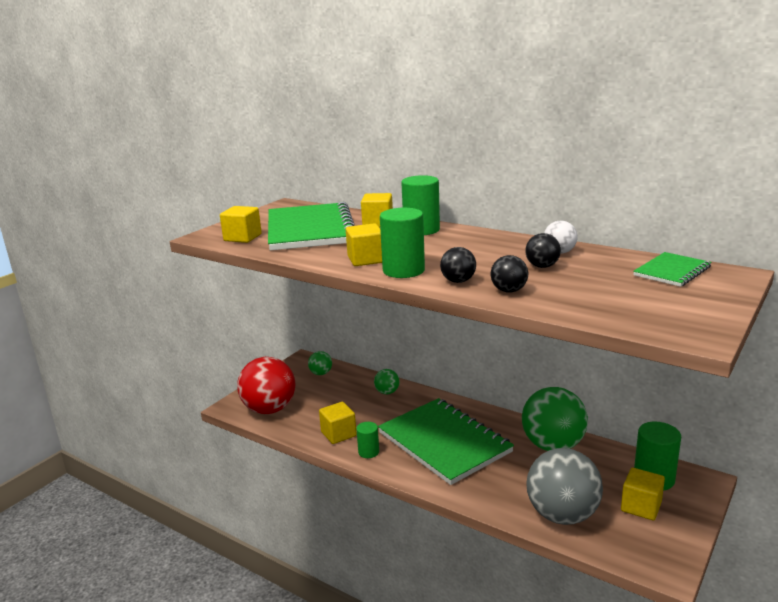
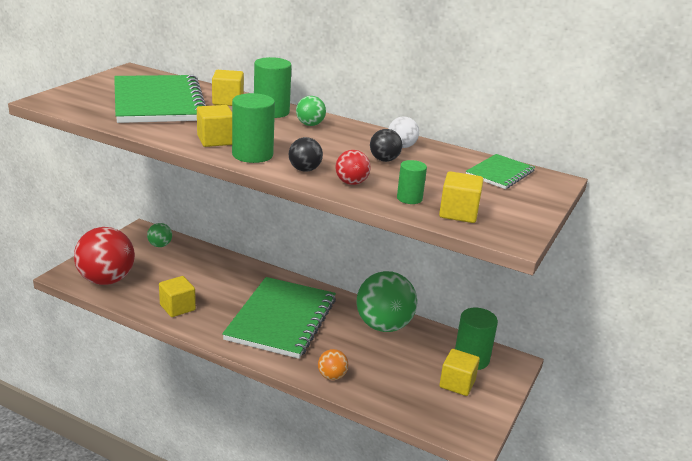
camera: 10 degrees left, 5 degrees up
(242, 237) = (87, 106): yellow cube -> yellow cube (458, 213)
(368, 452) = (207, 326): green cylinder -> green cylinder (409, 198)
(387, 392) = (227, 268): green ball -> green ball (310, 125)
(444, 442) = (281, 319): green notebook -> green notebook turned 60 degrees clockwise
(501, 501) = (332, 376): none -> orange ball
(509, 291) = (351, 183): black ball -> red ball
(562, 515) = (386, 390): grey ball -> none

